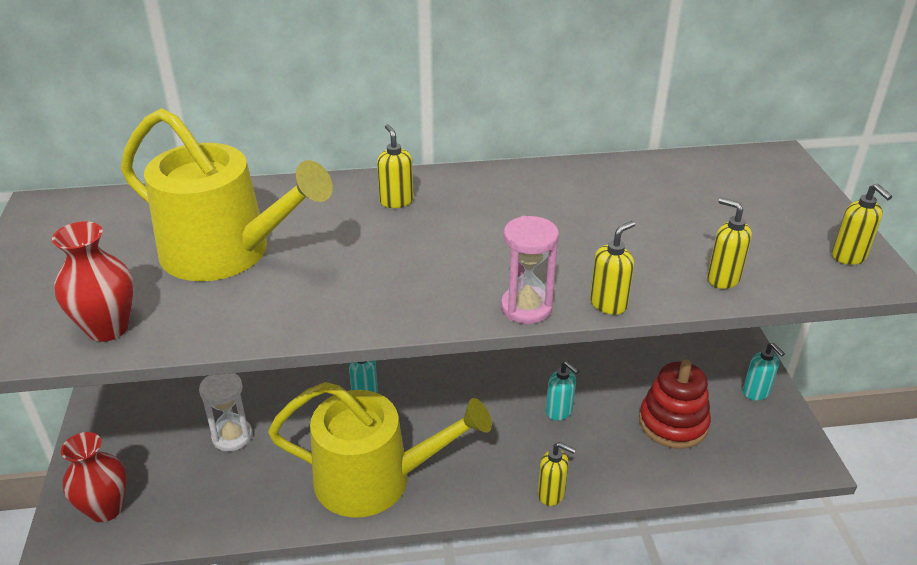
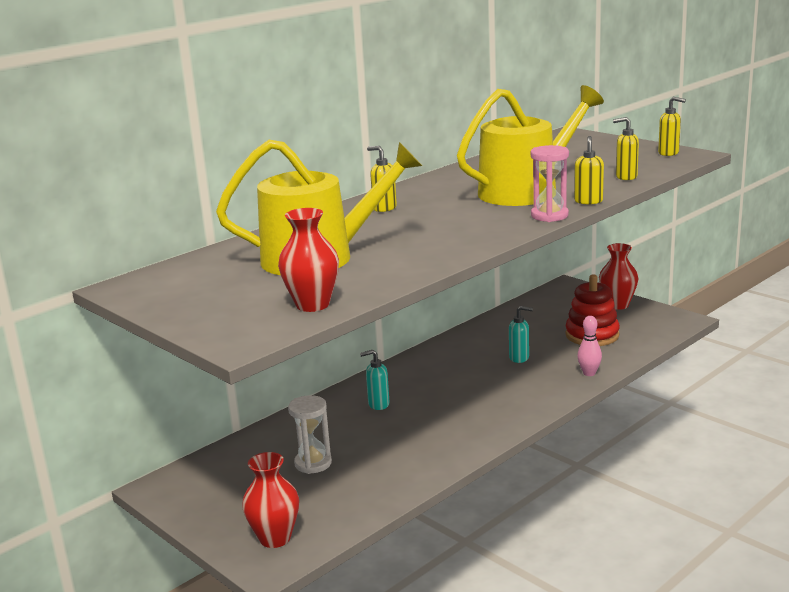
camera: 35 degrees left, 15 degrees down
(375, 479) = (451, 435): yellow watering can -> yellow watering can (526, 191)
(551, 494) = (570, 392): yellow soap dispenser -> none
(603, 479) = (589, 373): none -> pink bowling pin
(756, 392) = (617, 305): turquoise soap dispenser -> red vase

